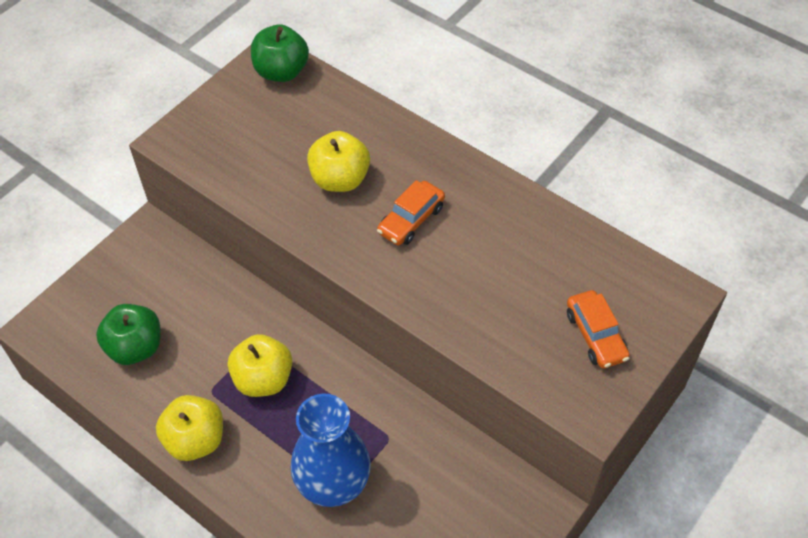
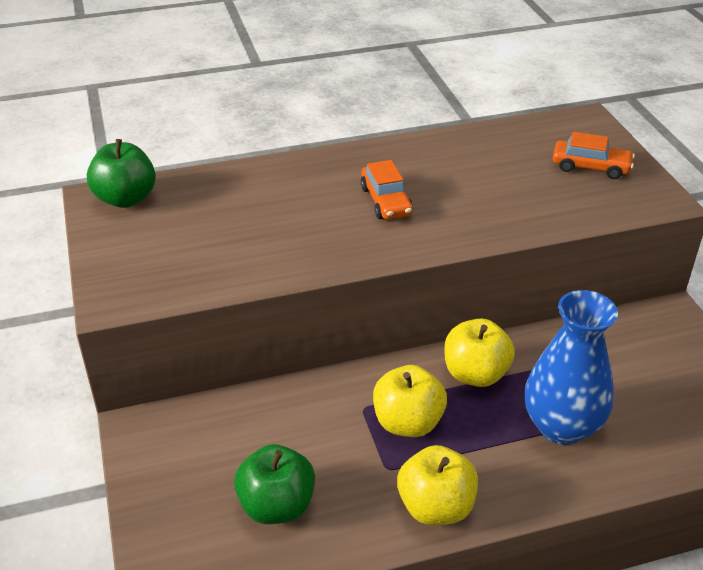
camera: 55 degrees left, 15 degrees down
(340, 179) = (296, 219): yellow apple -> yellow apple (475, 374)

